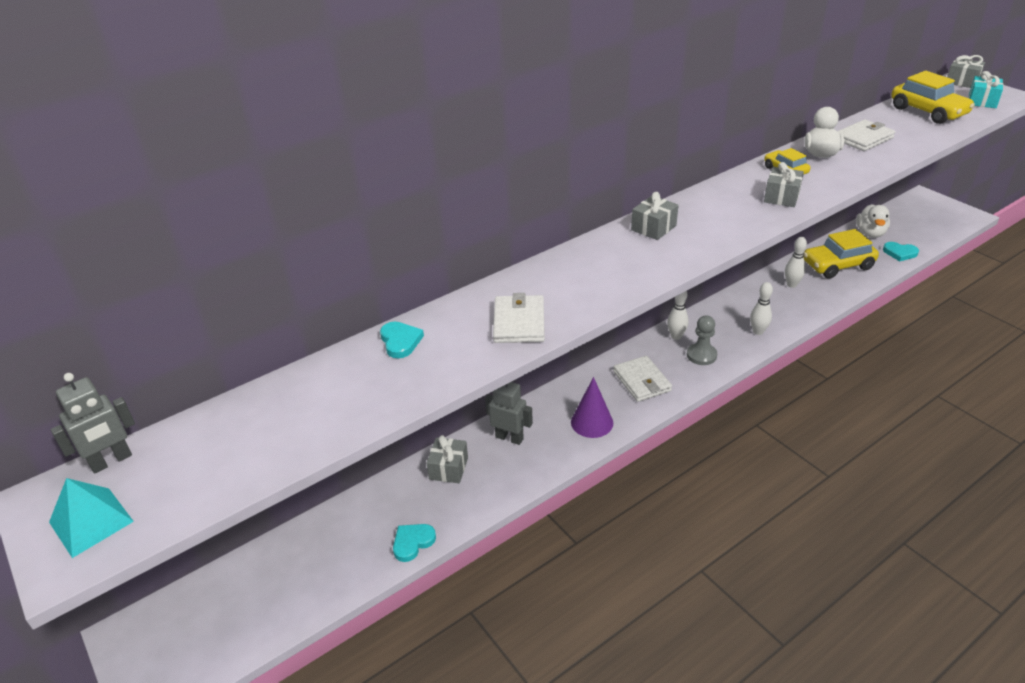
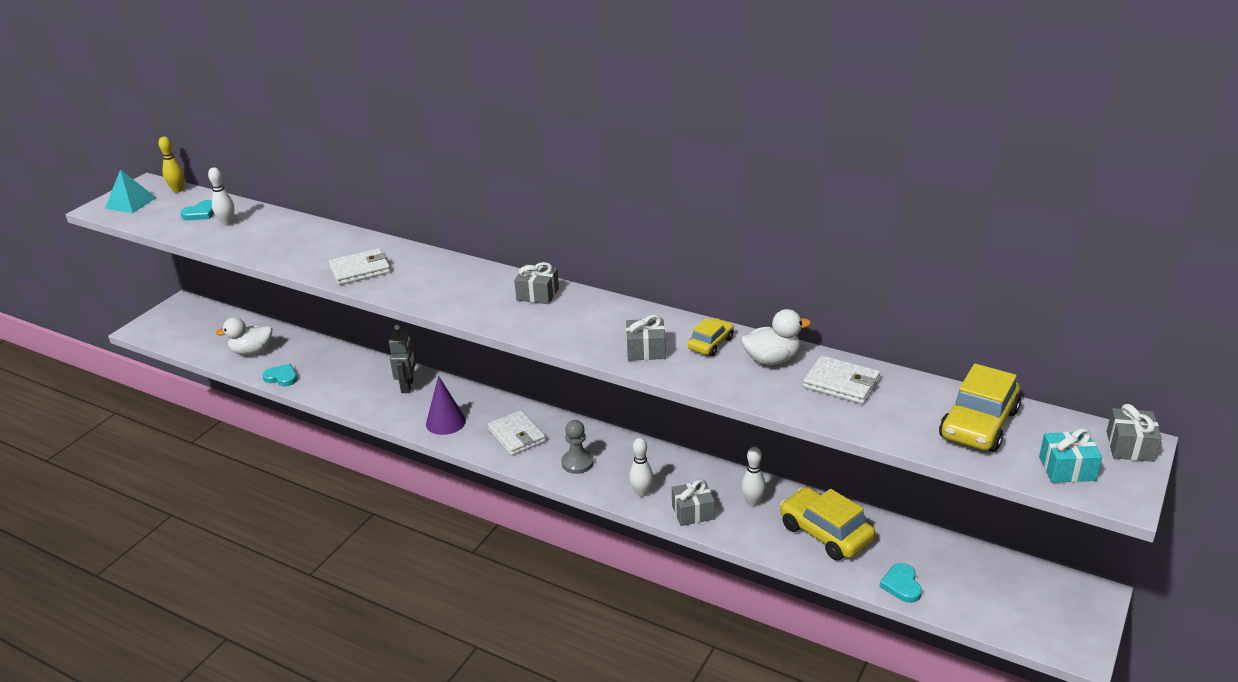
camera: 65 degrees right, 5 degrees down
(111, 461) = (178, 190): grey robot -> yellow bowling pin
(400, 341) = (319, 234): turquoise heart -> turquoise heart (201, 213)
(448, 468) = (361, 369): grey gift -> grey gift (693, 512)
(642, 381) = (516, 436): white wallet -> white wallet turned 75 degrees counterclockwise
(676, 336) = (599, 440): white bowling pin -> white bowling pin (227, 223)
(870, 233) = (931, 552): white duck -> white duck (252, 351)

